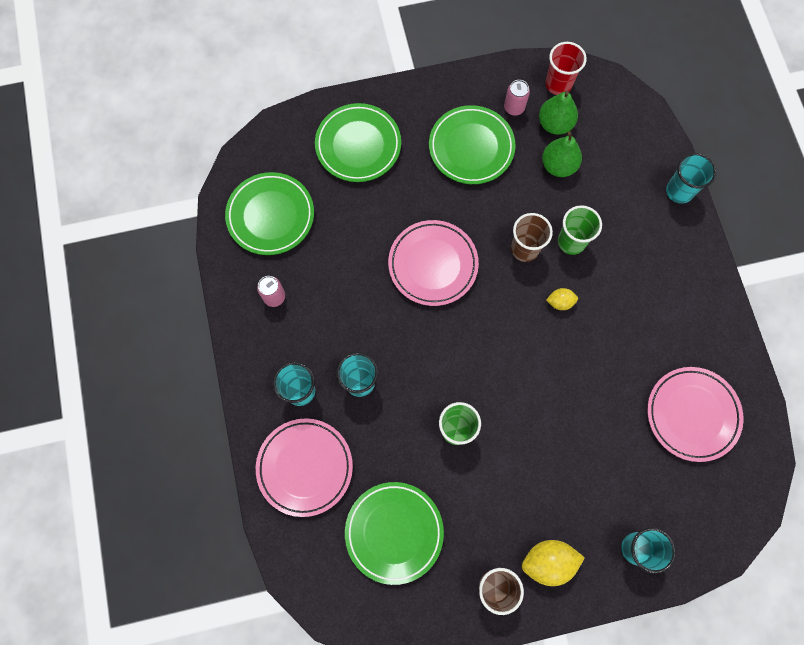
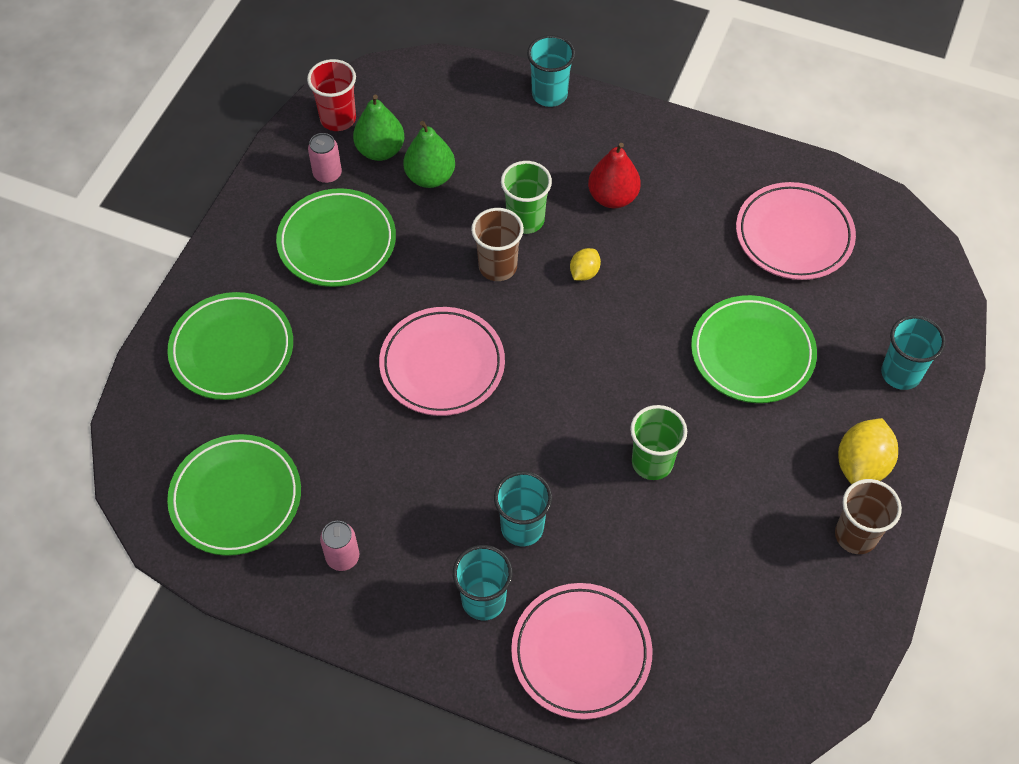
camera: 55 degrees left, 15 degrees down
(394, 532) = (726, 602): green plate -> green plate (752, 353)
(630, 282) = (612, 197): none -> red pear

